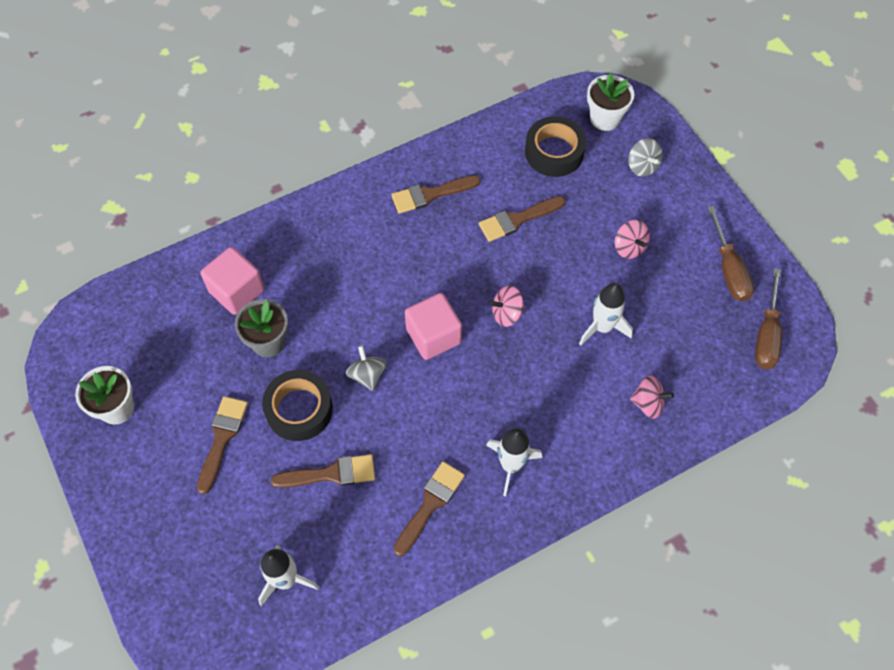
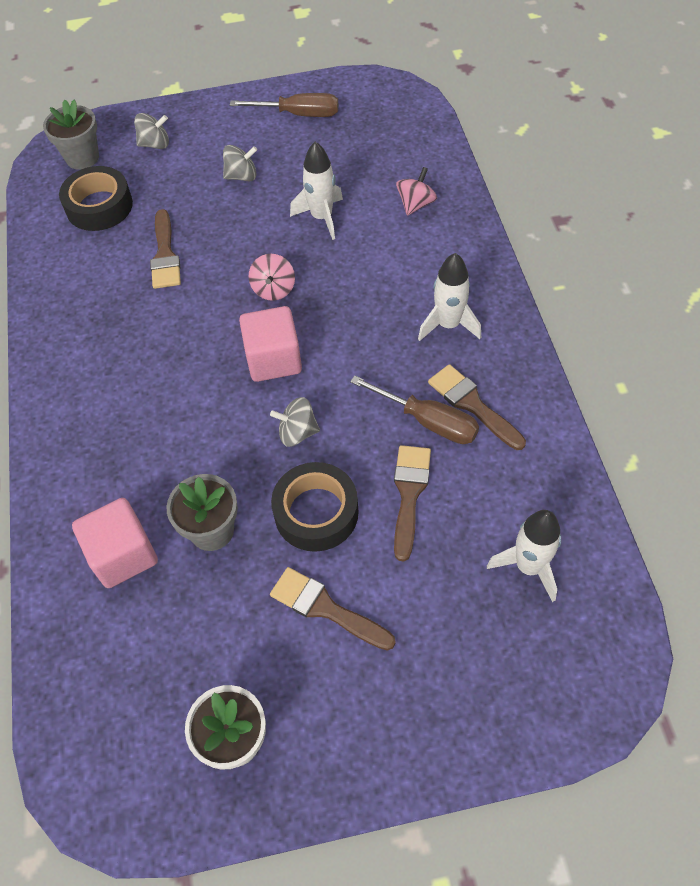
camera: 70 degrees left, 5 degrees down
(430, 195) = (92, 324): brown brush -> none
(605, 118) = (82, 158): white flower pot -> grey flower pot
(629, 247) = (242, 176): pink spinning top -> grey spinning top
(766, 335) = (377, 108): brown screwdriver -> brown screwdriver (429, 422)

